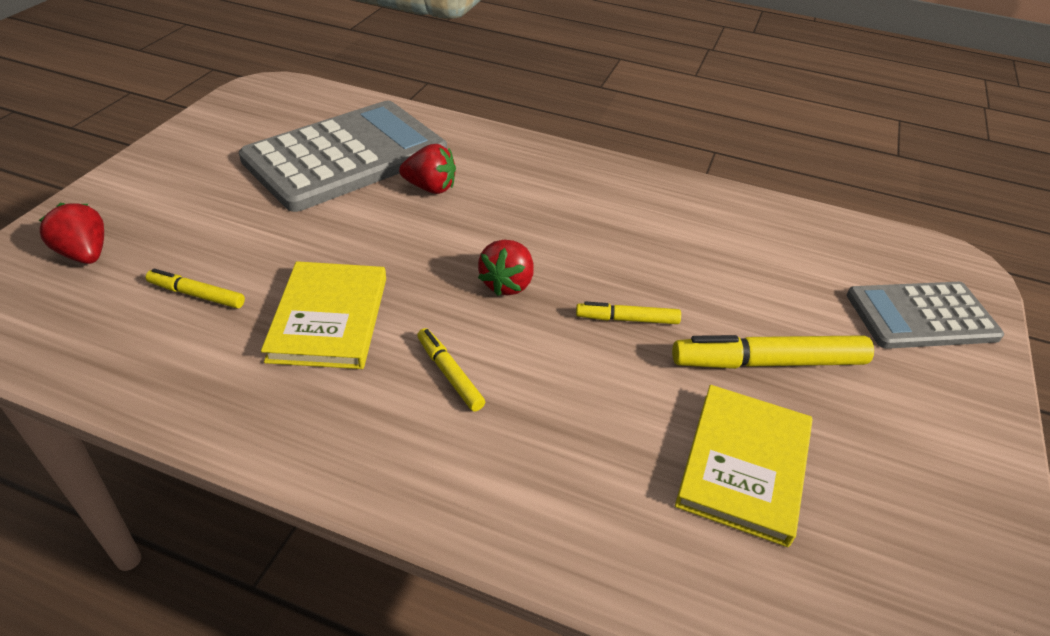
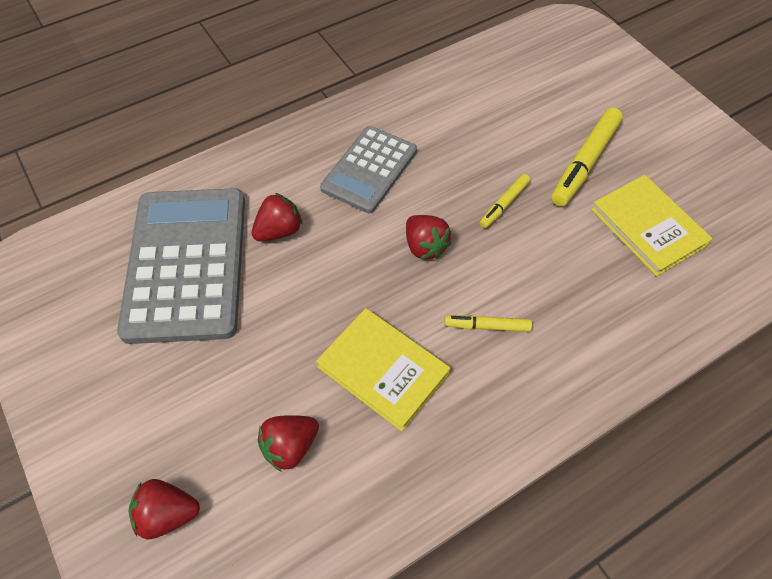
camera: 50 degrees left, 15 degrees up
(197, 295) = (290, 447): yellow marker -> red strawberry
(921, 316) = (597, 71): grey calculator -> grey calculator (369, 169)

